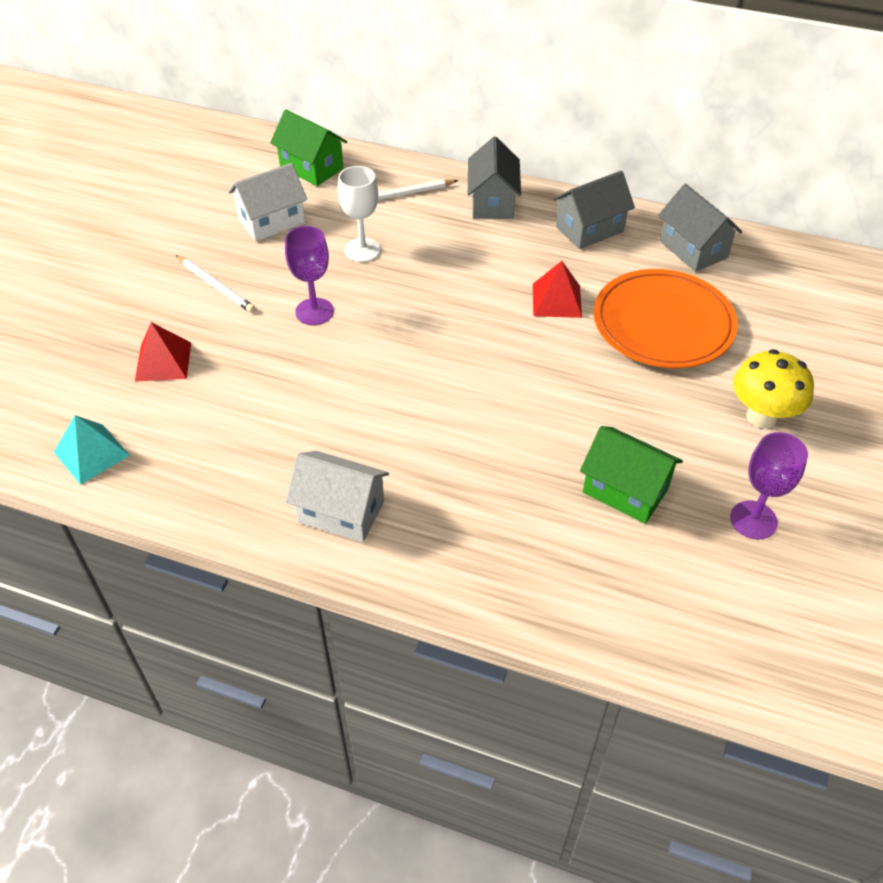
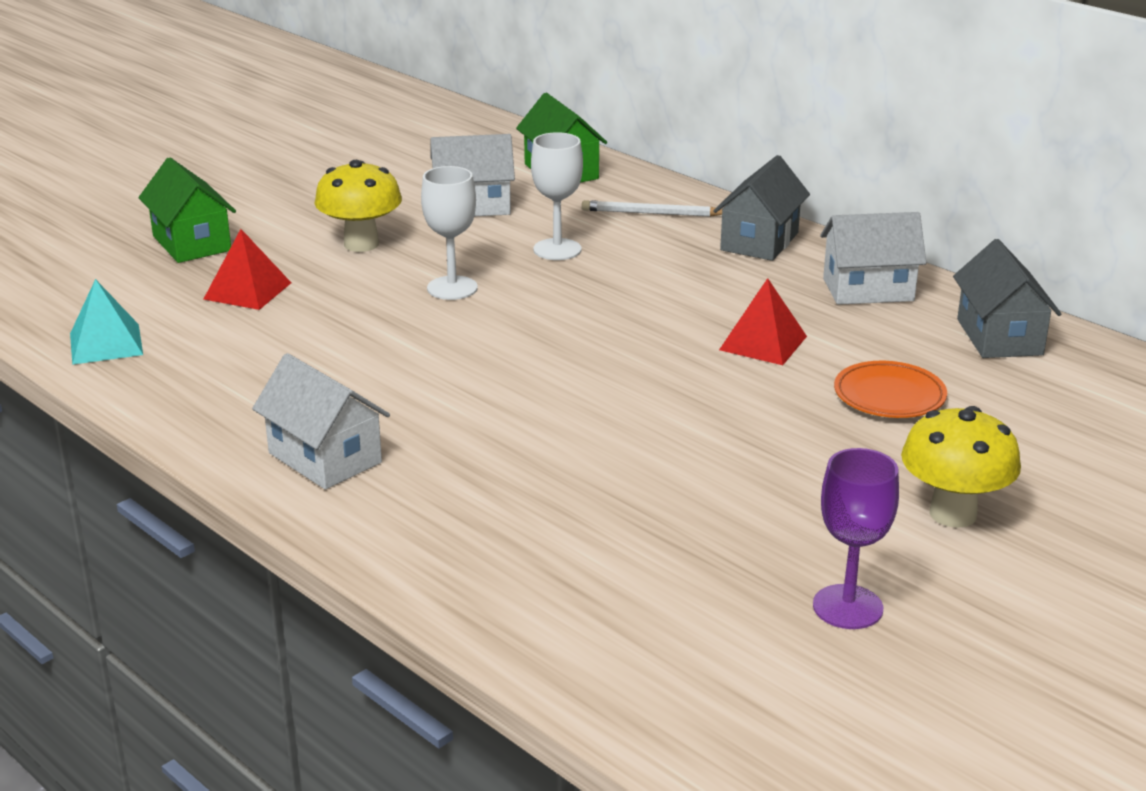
camera: 25 degrees right, 20 degrees down
(216, 286) = (361, 244): white pencil -> yellow mushroom
(314, 311) = (452, 288): purple goblet -> white goblet
(589, 229) = (868, 289): grey house -> white house
(625, 490) = (693, 532): green house -> green house (192, 243)
(663, 324) = (889, 396): orange plate -> orange plate, size x0.54

